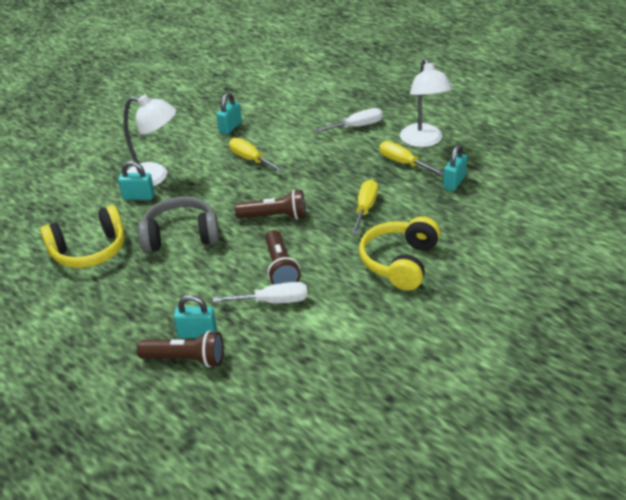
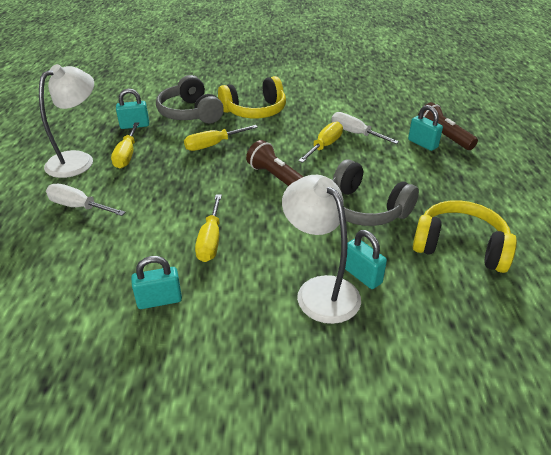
camera: 135 degrees left, 0 degrees up
(280, 268) = (324, 146): brown flashlight -> yellow screwdriver
(443, 221) = (190, 113): none -> grey headphones

